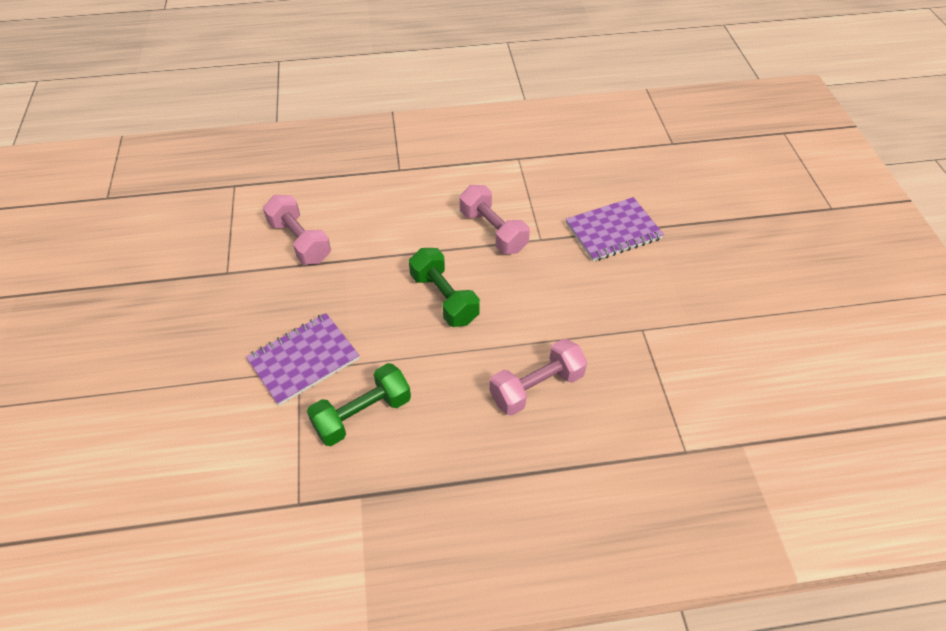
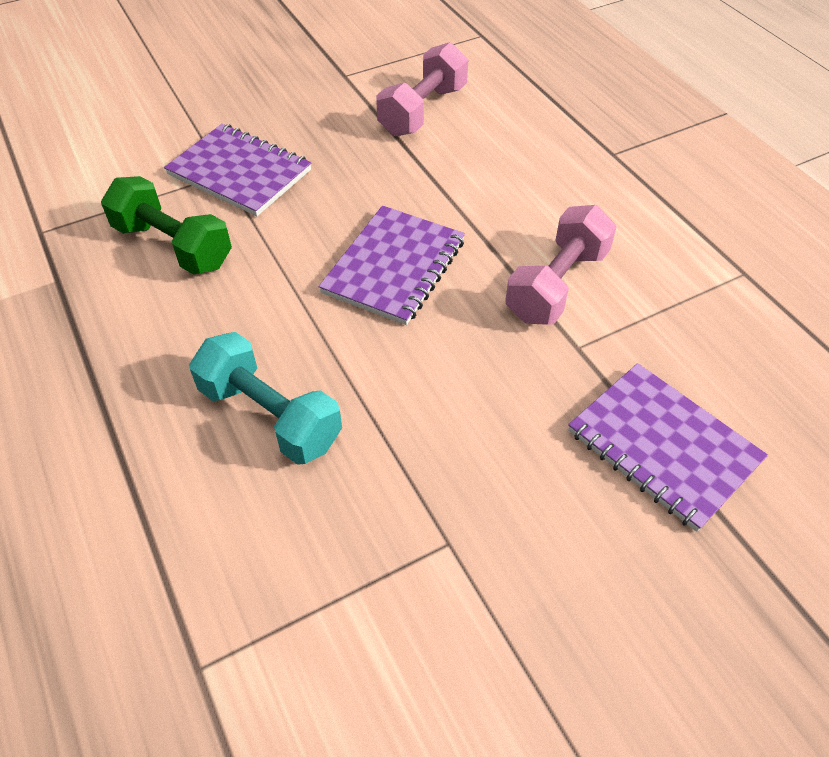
camera: 70 degrees right, 0 degrees up
(444, 298) = (394, 267): green dumbbell -> purple notebook
(536, 387) = (270, 416): pink dumbbell -> turquoise dumbbell

